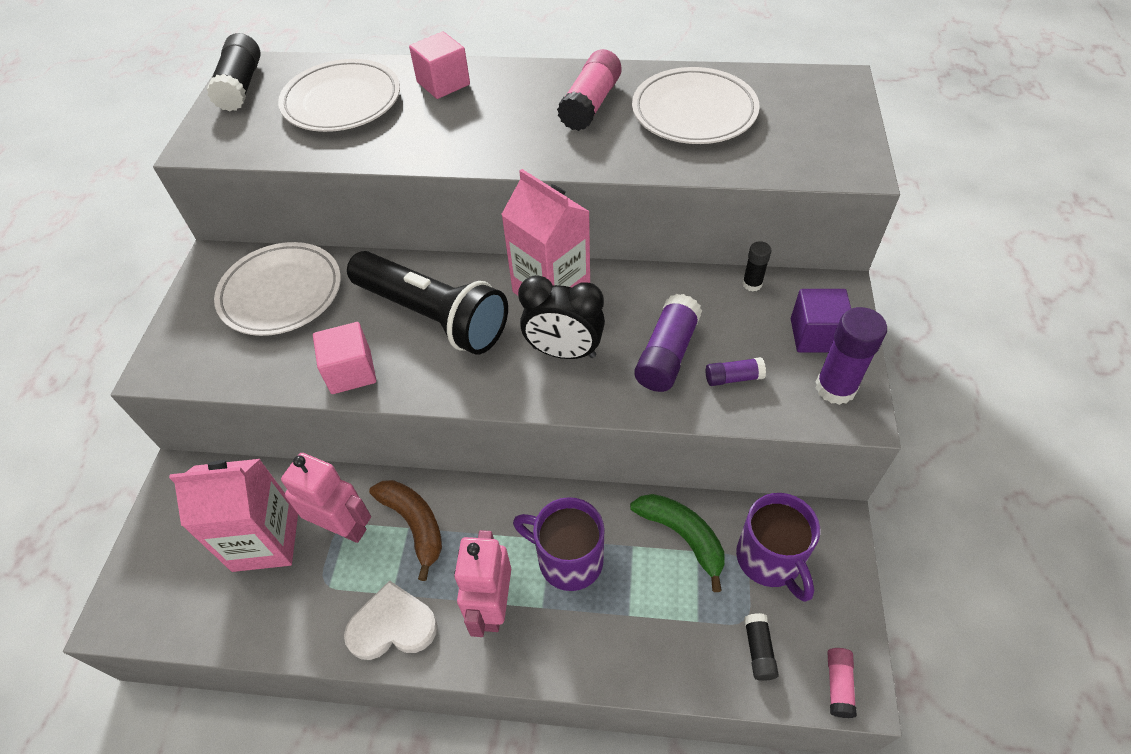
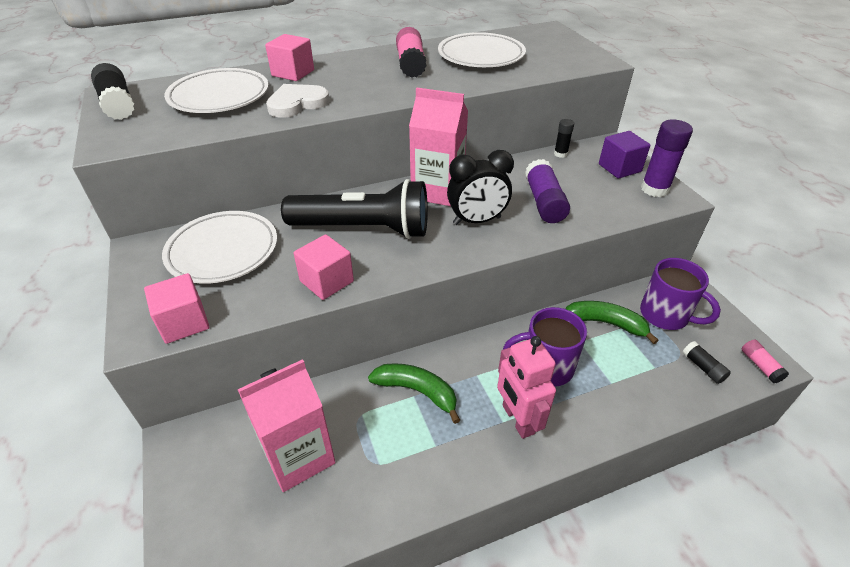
camera: 30 degrees left, 10 degrees down
(199, 368) = (184, 322): none -> pink cube
(343, 527) = (360, 417): pink robot -> none
(392, 625) = (453, 467): white heart -> white heart (297, 103)
(414, 524) = (417, 391): brown banana -> green banana
(733, 378) = (594, 202): purple glue stick -> none

